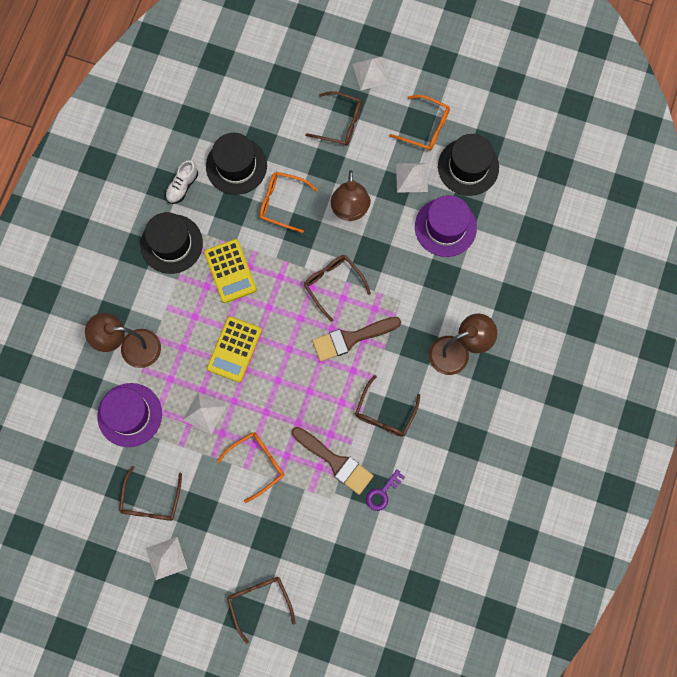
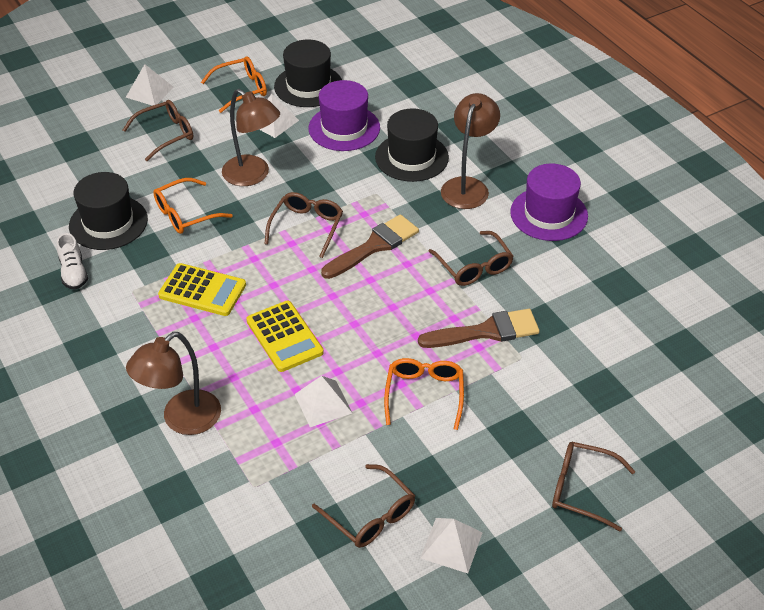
camera: 50 degrees left, 30 degrees down
(130, 415) = (252, 471): purple hat -> purple hat (549, 214)
(171, 244) = (118, 317): black hat -> black hat (411, 157)
(333, 284) = (307, 227): brown glasses -> brown glasses turned 105 degrees clockwise
(351, 338) = (374, 246): brown brush -> brown brush turned 150 degrees counterclockwise
(382, 493) = (554, 316): purple key -> none

